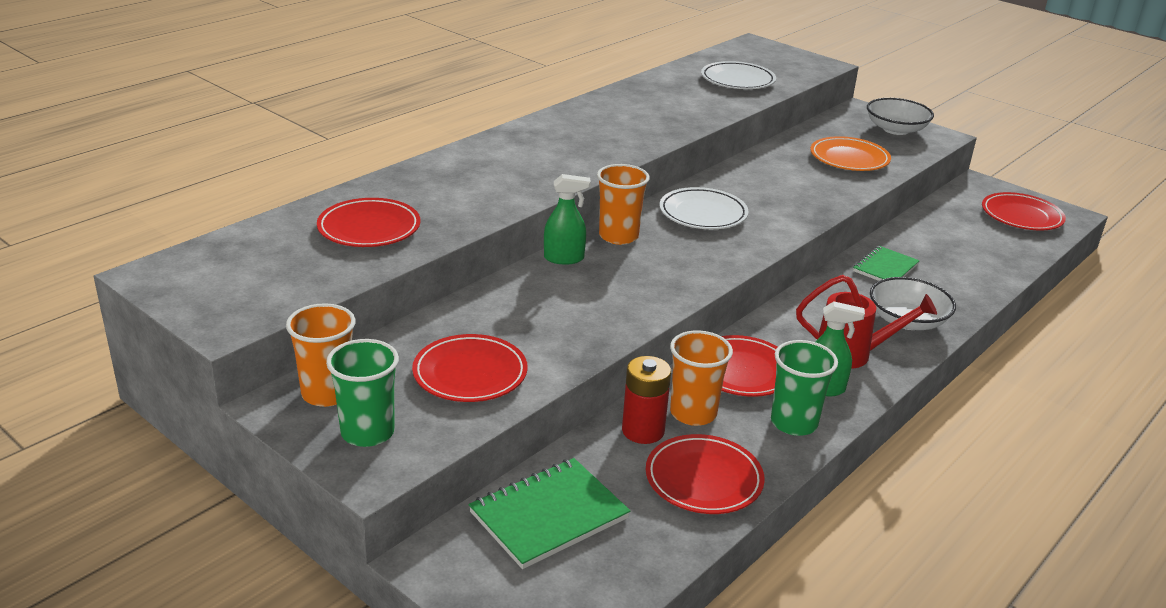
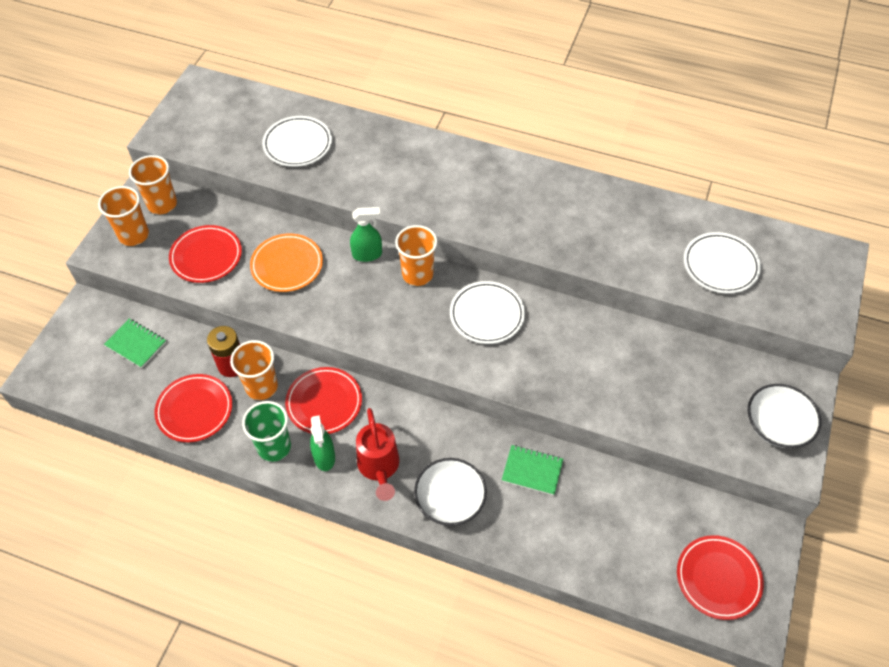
camera: 70 degrees right, 25 degrees up
(367, 432) = (134, 235): green cup -> orange cup
(369, 228) = (297, 144): red plate -> white plate
(549, 515) = (136, 344): green notebook -> green notebook, size x0.65
(564, 258) = (367, 254): green spray bottle -> green spray bottle turned 75 degrees counterclockwise
(849, 158) = (672, 396): orange plate -> orange plate (287, 265)

